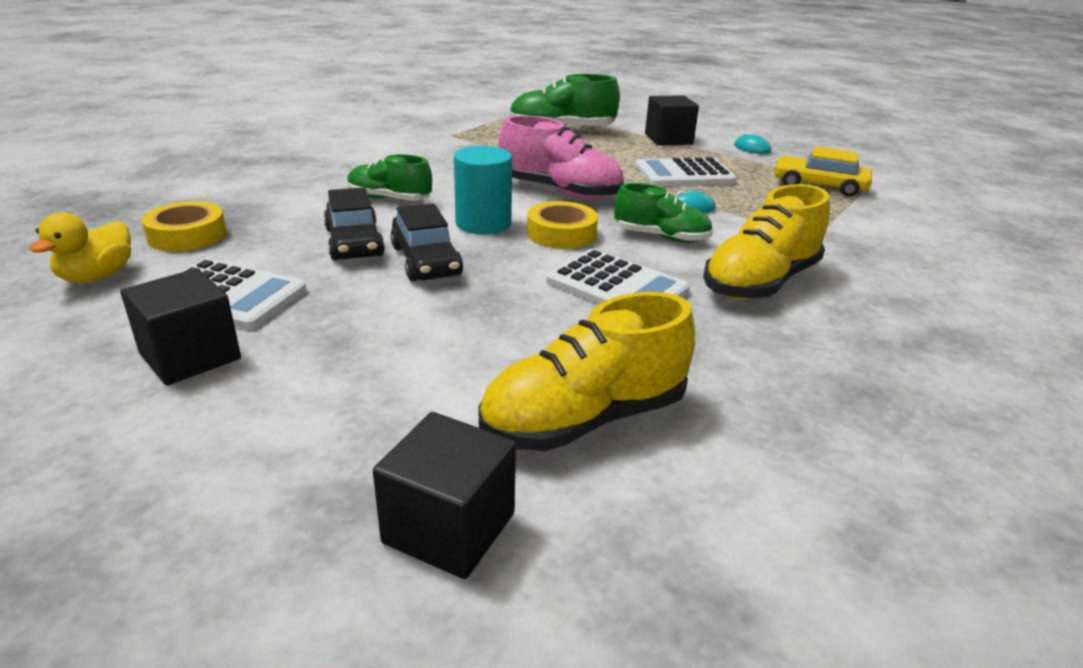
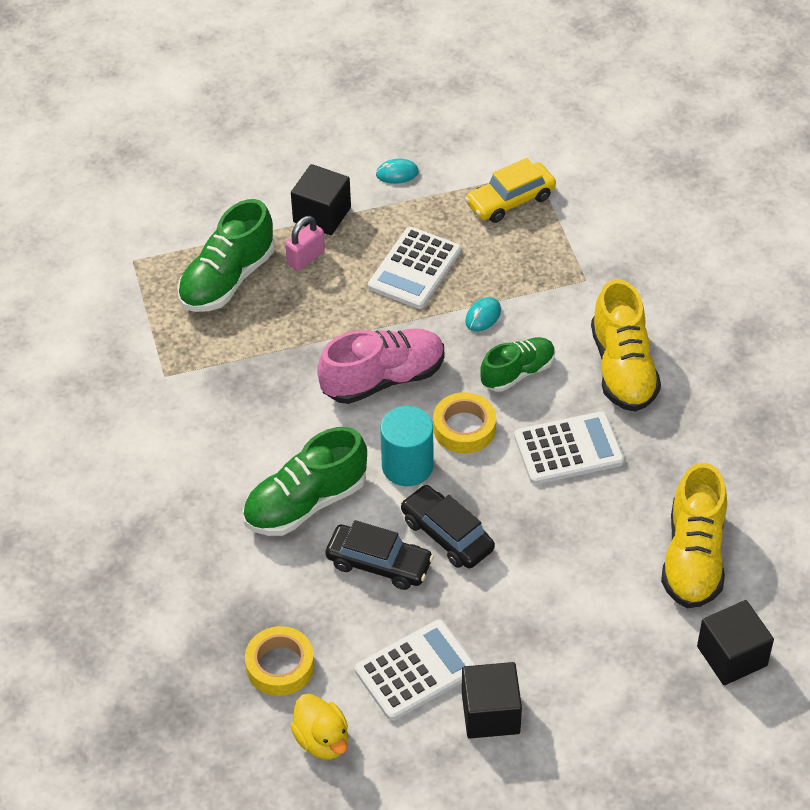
camera: 50 degrees left, 20 degrees up
(389, 199) = (305, 503): green shoe -> green shoe, size x1.54
(426, 261) = (447, 534): black car -> black car turned 150 degrees counterclockwise
(623, 144) = (306, 258): none -> pink padlock

